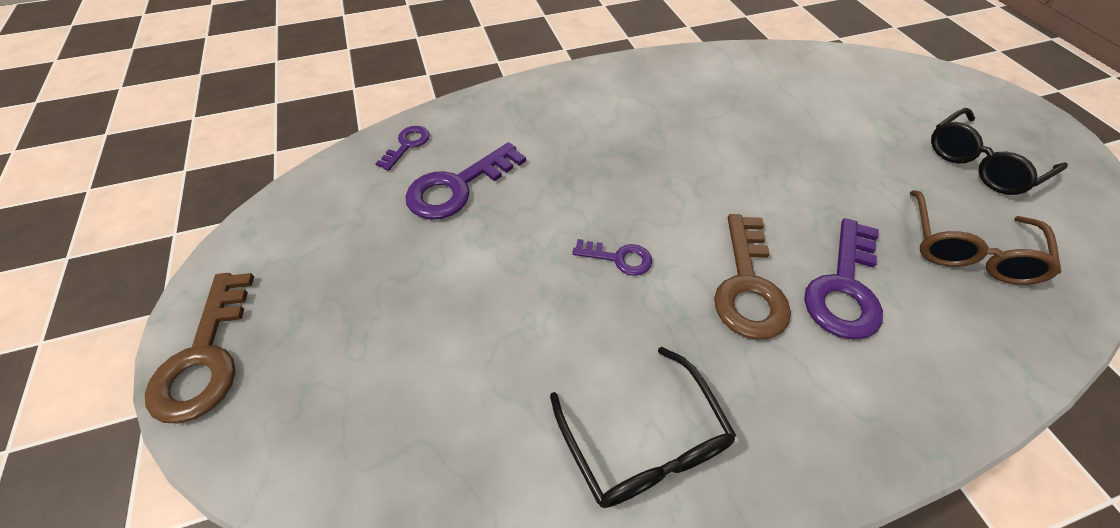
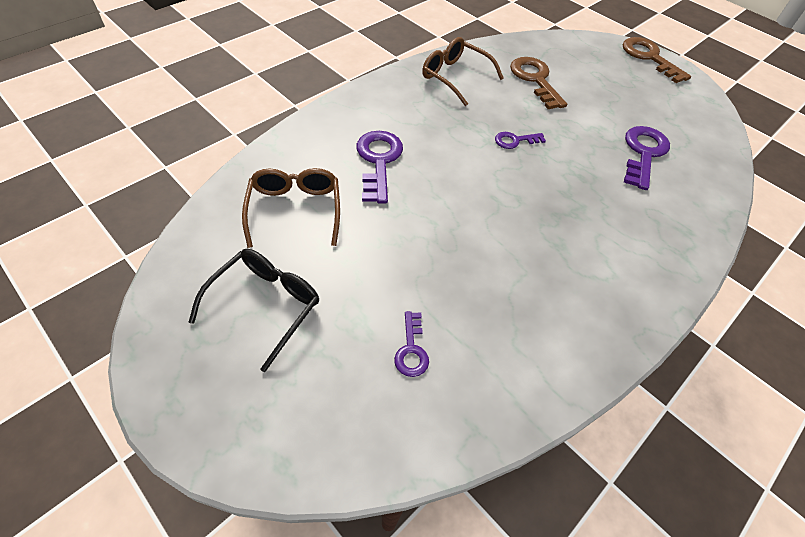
camera: 150 degrees right, 0 degrees up
(407, 145) = (709, 171): purple key -> purple key (411, 350)
(643, 440) = (455, 77): black glasses -> brown glasses
(748, 286) = (435, 146): brown key -> brown key (535, 79)

